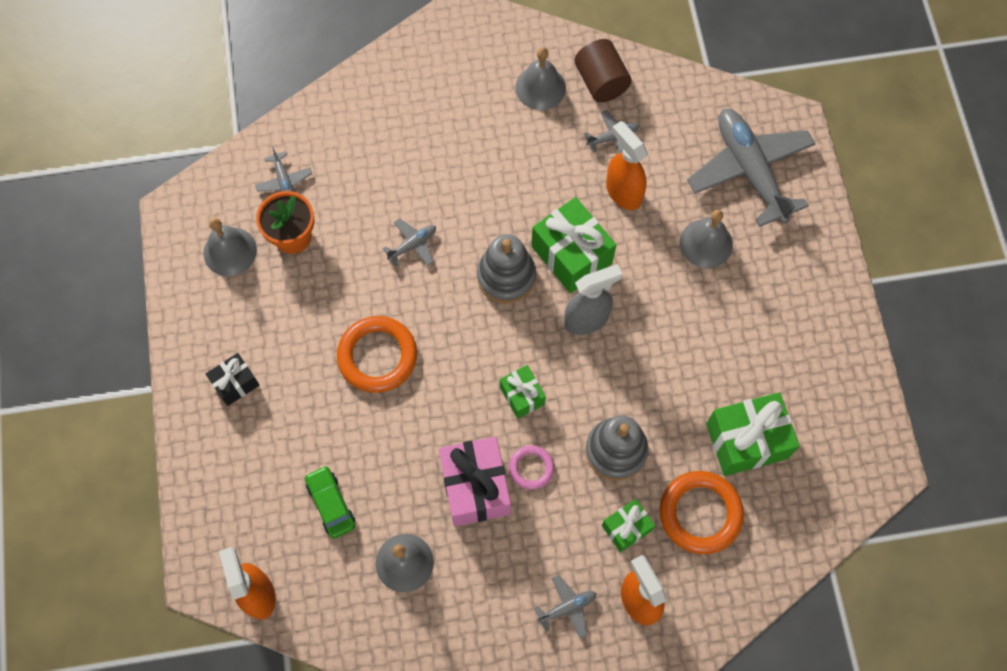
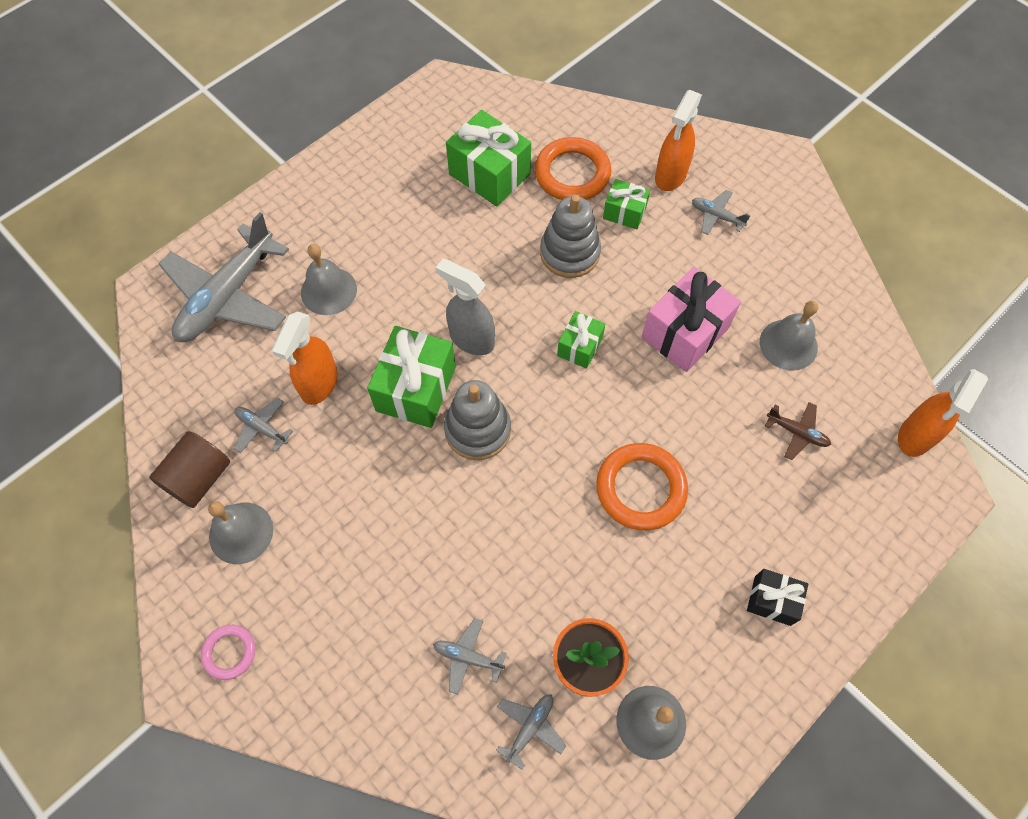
camera: 125 degrees left, 5 degrees down
(331, 504) = (797, 433): green car -> brown plane
(413, 245) = (506, 536): grey plane -> grey plane (468, 657)
(531, 468) = (634, 302): pink ring -> pink ring (229, 652)

